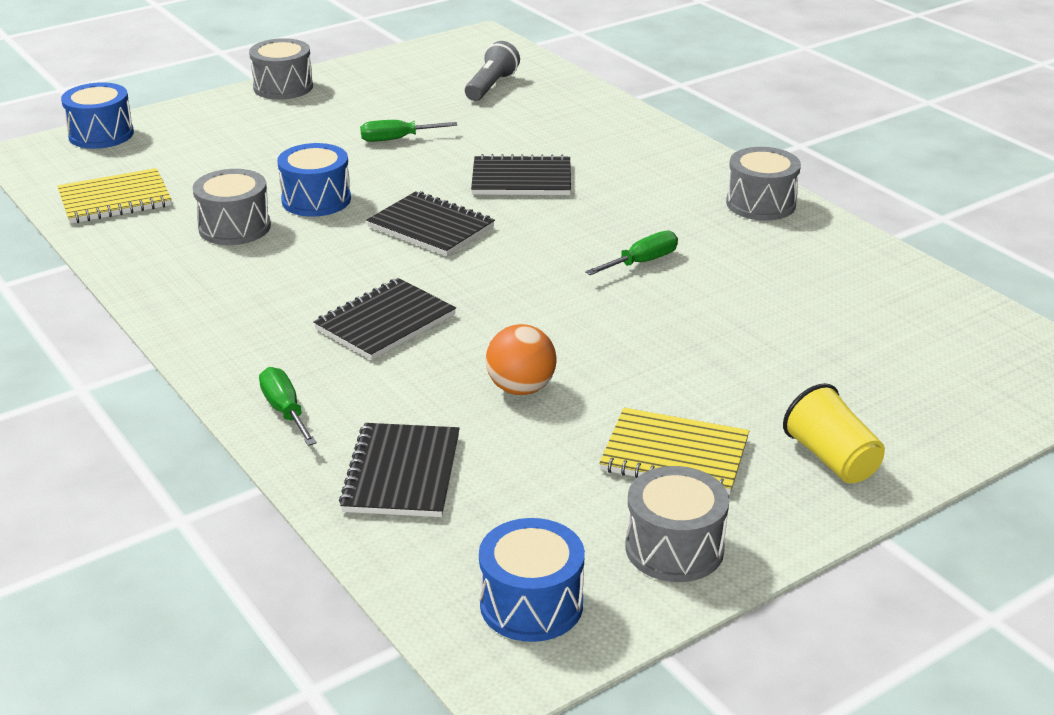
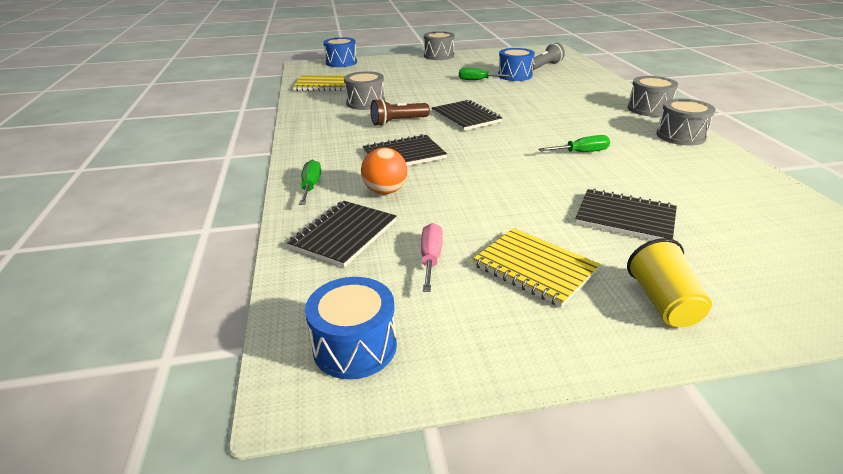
camera: 25 degrees right, 0 degrees up
(316, 200) = (415, 98): blue drum -> blue drum (514, 75)
(326, 259) = (398, 122): none -> brown flashlight
(521, 179) = (533, 104): black notebook -> black notebook (625, 218)
(521, 388) = (456, 204): orange ball -> orange ball (385, 191)
(542, 476) = (431, 258): none -> pink screwdriver
(674, 548) = (492, 336): grey drum -> grey drum (648, 109)

